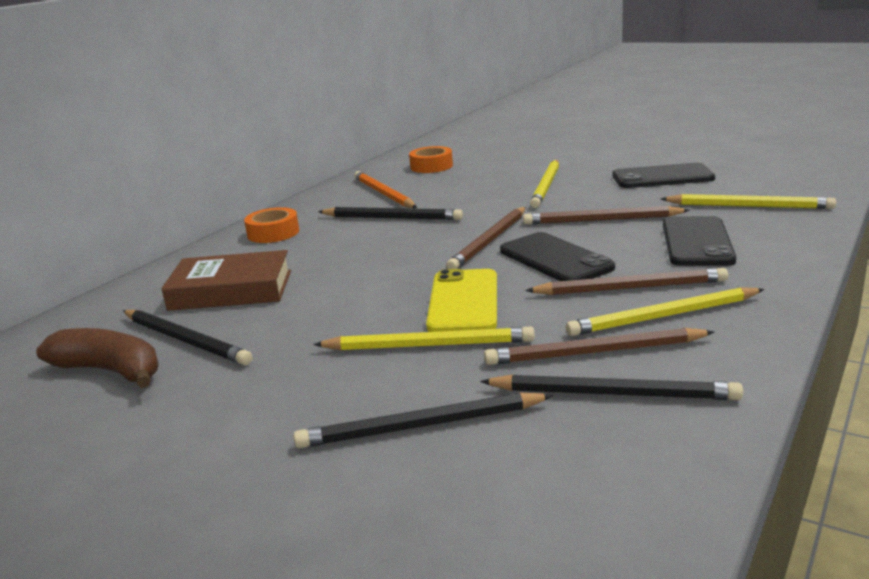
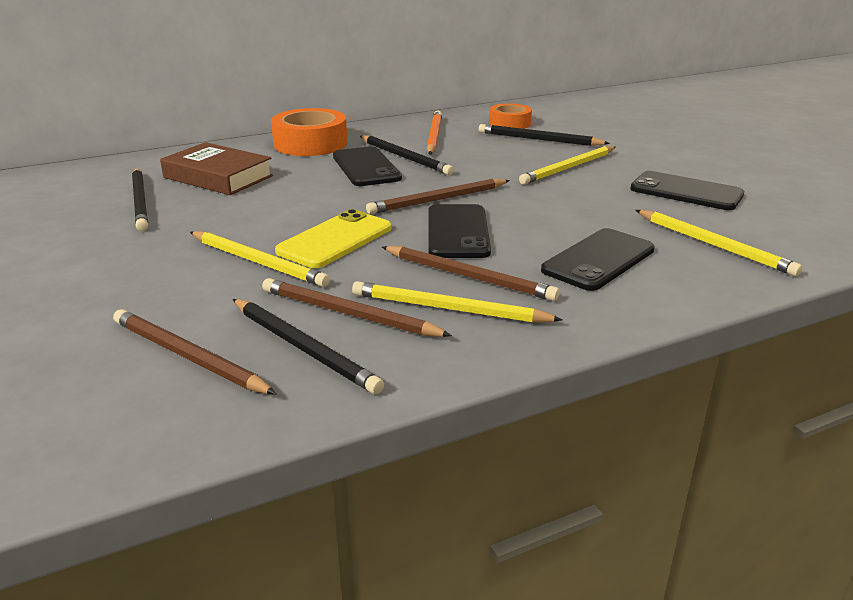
camera: 30 degrees right, 5 degrees up
(110, 371) = (76, 205): brown banana -> none
(273, 233) = (310, 144): orange tape -> orange tape, size x1.63
(371, 236) = (366, 167): none -> black phone
(421, 426) = (158, 313): black pencil -> black pencil (539, 139)
(601, 220) = (556, 213): brown pencil -> brown pencil (188, 356)

